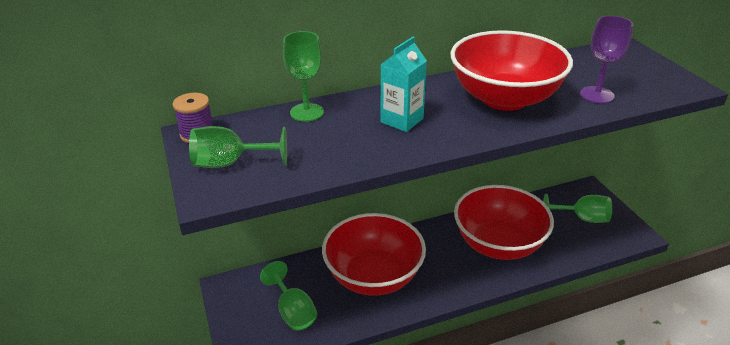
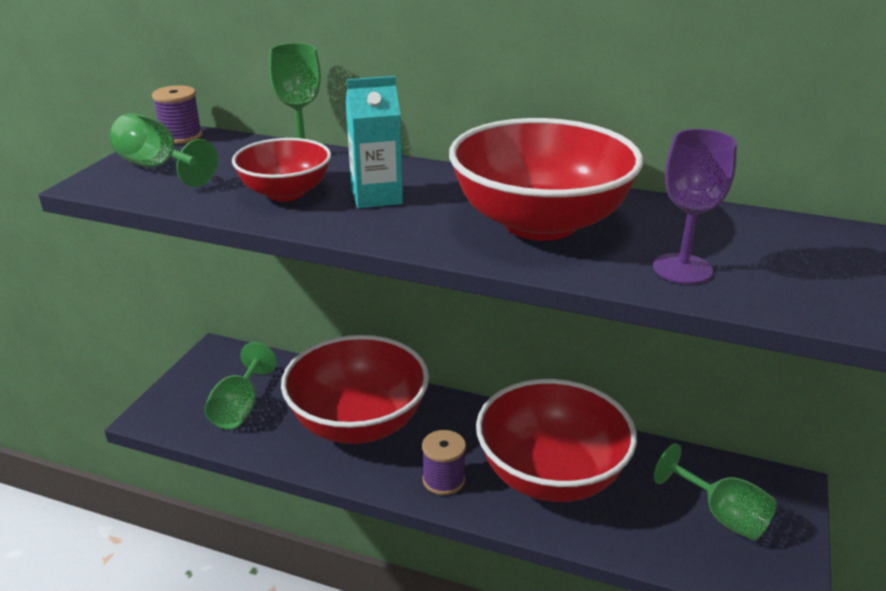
camera: 40 degrees right, 5 degrees down
(348, 141) = (285, 193): none -> red bowl
(456, 278) = (443, 480): none -> purple spool

